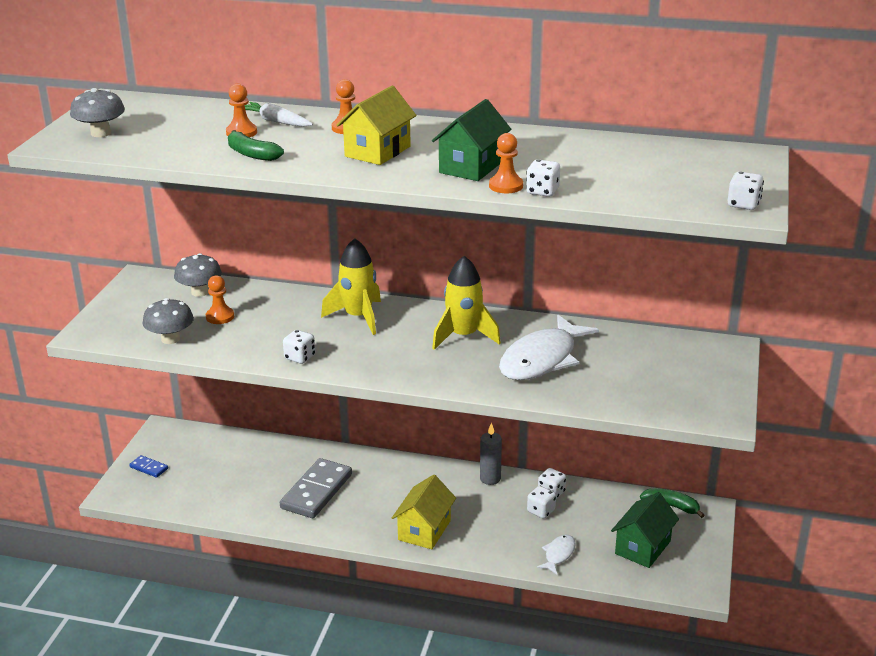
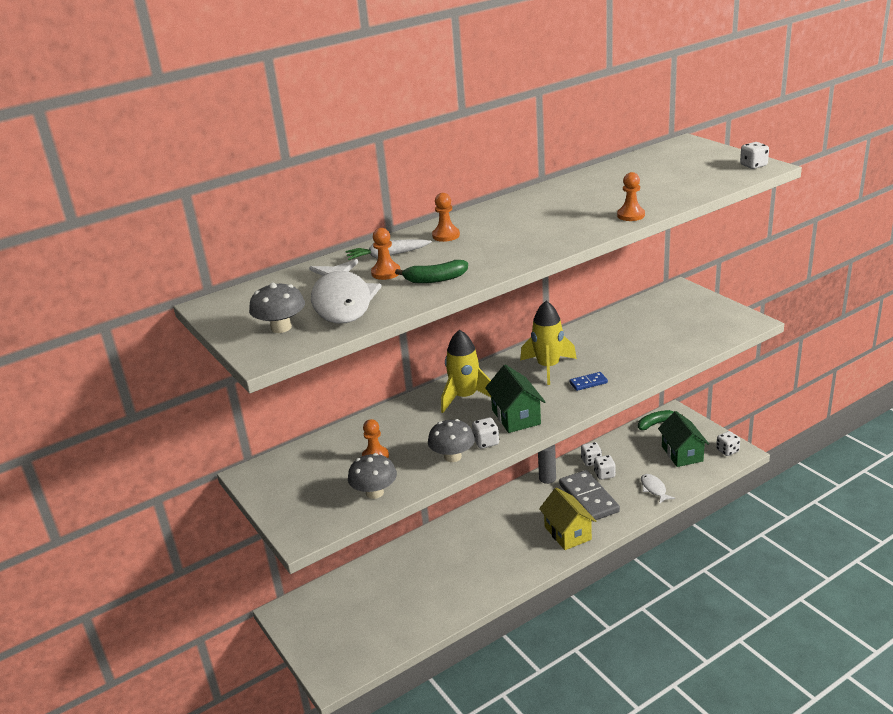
camera: 45 degrees left, 0 degrees up
(149, 468) = (324, 642): blue domino -> blue domino (588, 383)
(200, 292) = (322, 453): grey mushroom -> grey mushroom (452, 456)
(316, 491) = (465, 564): grey domino -> grey domino (588, 498)
(377, 151) = (507, 237): yellow house -> none
(471, 167) = (583, 216): green house -> green house (516, 417)
(542, 191) = (656, 208): white dice -> white dice (727, 451)
(542, 359) = (614, 351): white fish -> white fish (342, 302)

